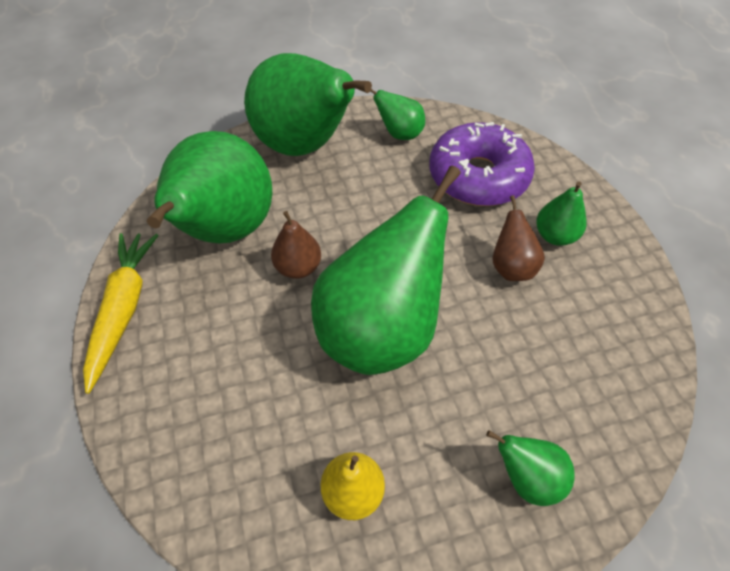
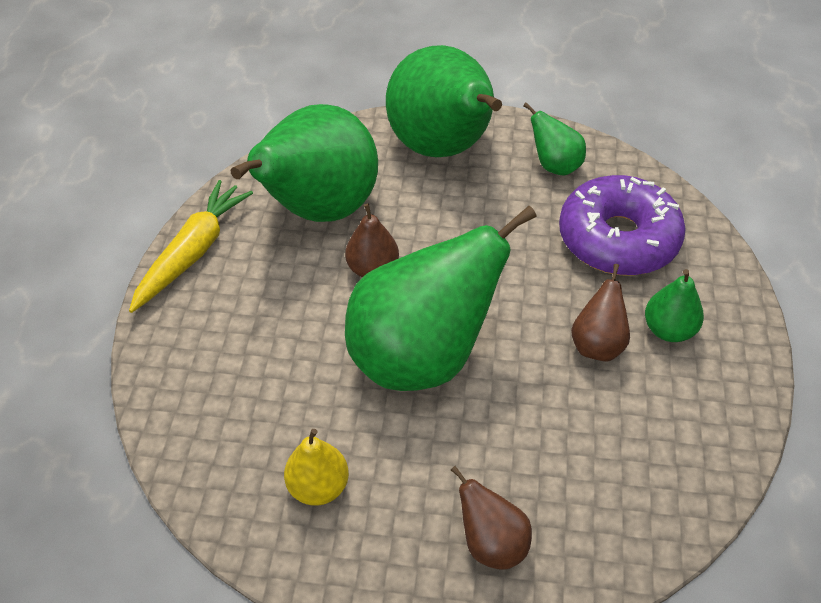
camera: 25 degrees right, 5 degrees down
(527, 477) = (491, 543): green pear -> brown pear

